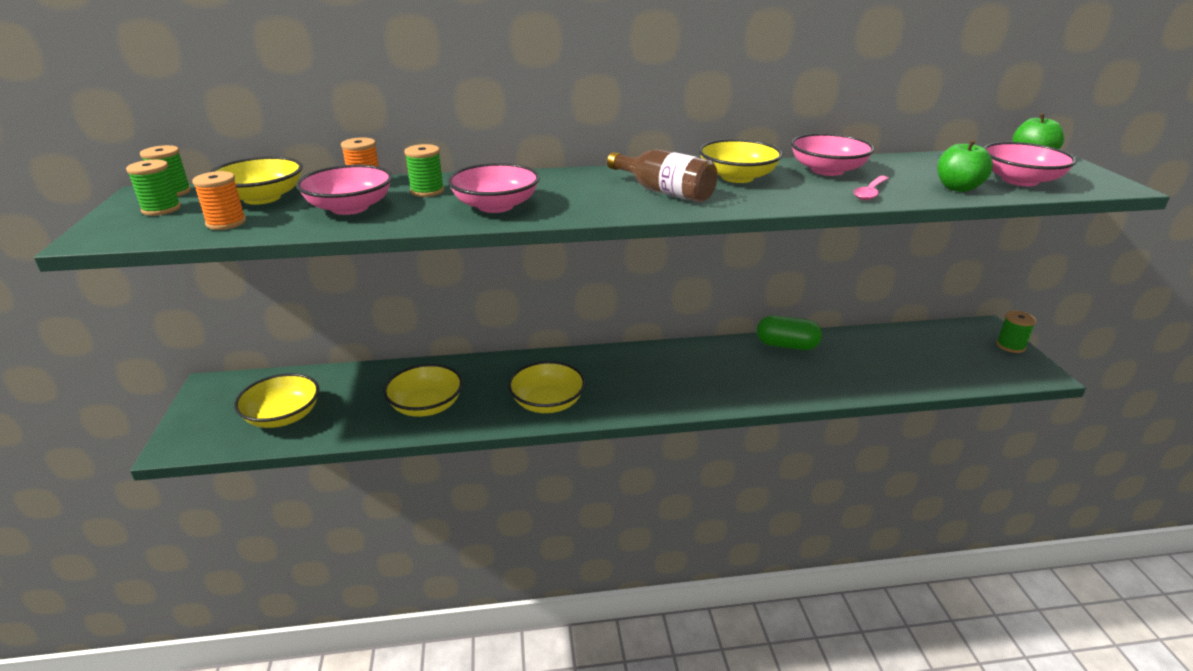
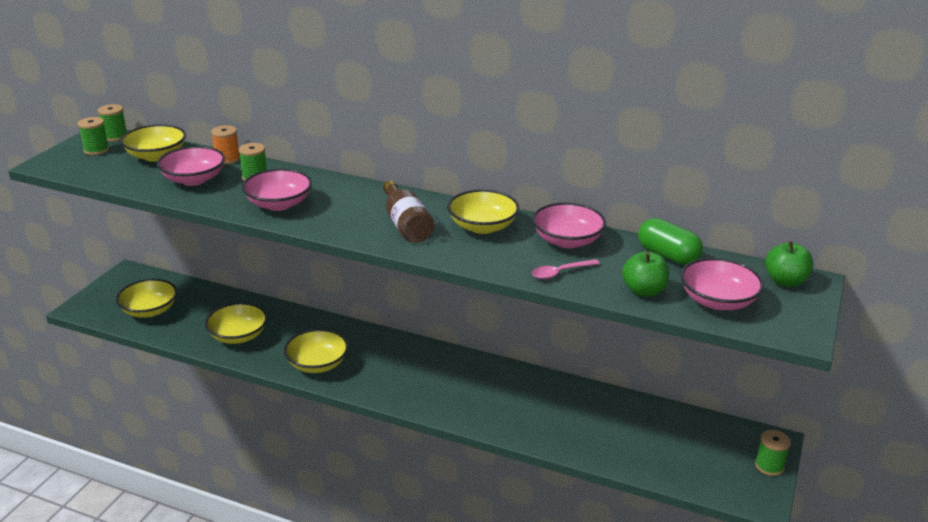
camera: 30 degrees right, 0 degrees up
(226, 223) = (117, 172): orange spool -> none
(786, 345) = (554, 387): green capsule -> green capsule (668, 255)

